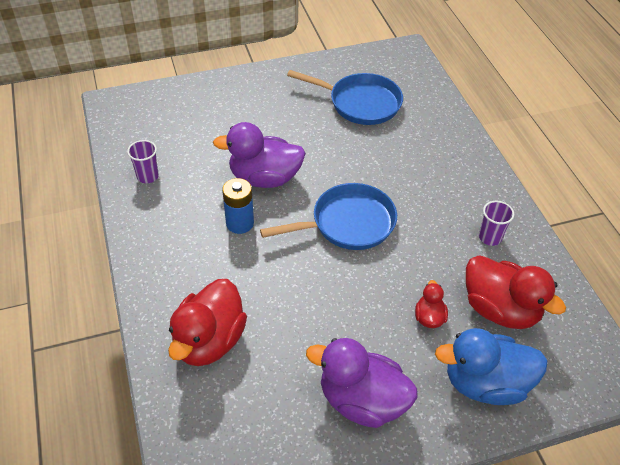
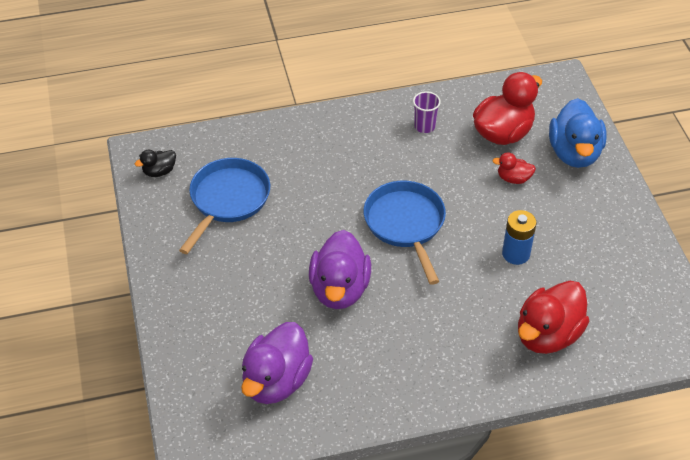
camera: 85 degrees left, 0 degrees up
(147, 176) = (330, 398): purple cup -> none
(209, 341) = (547, 335): red duck -> red duck turned 105 degrees clockwise
(240, 223) = (404, 311): blue battery -> blue battery (516, 254)
(362, 401) = (597, 230): purple duck -> purple duck (276, 381)
(386, 62) = (159, 171): none -> black duck

